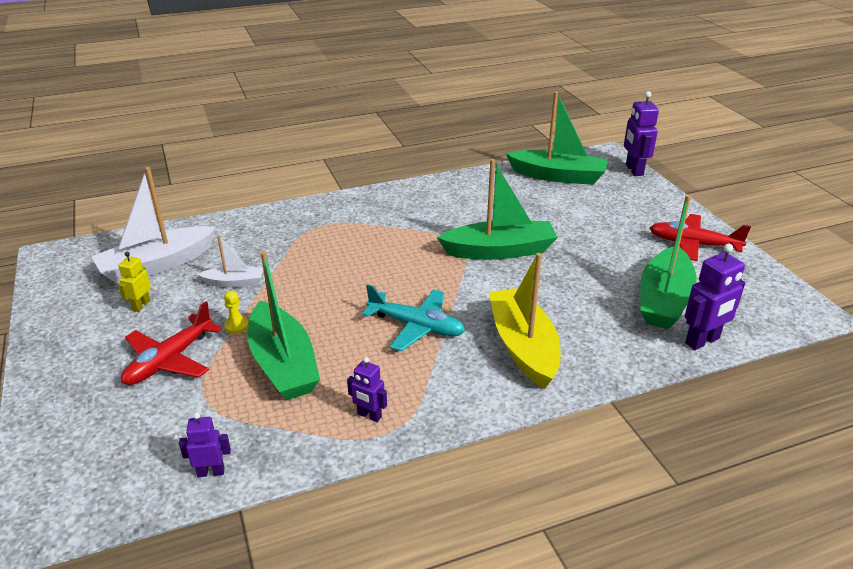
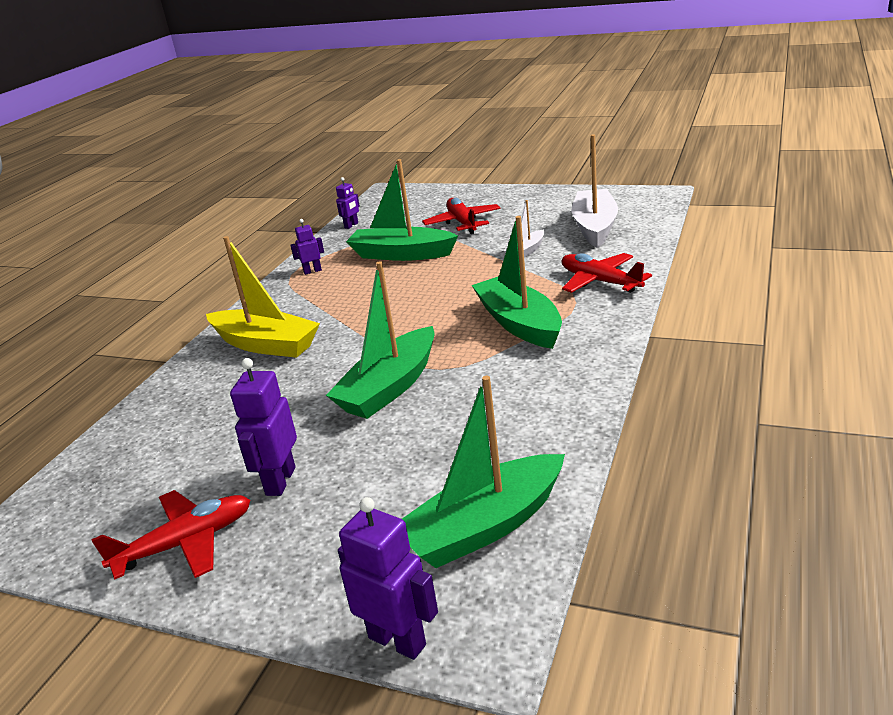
camera: 135 degrees right, 5 degrees down
(141, 305) = (541, 219): yellow robot -> none
(236, 326) = (467, 245): yellow pawn -> none
(277, 226) = (600, 282): none -> red plane
(416, 326) = (359, 308): turquoise plane -> none
(664, 300) = (176, 449): green boat -> green boat (519, 323)
(702, 341) = (114, 436): purple robot -> purple robot (280, 481)

